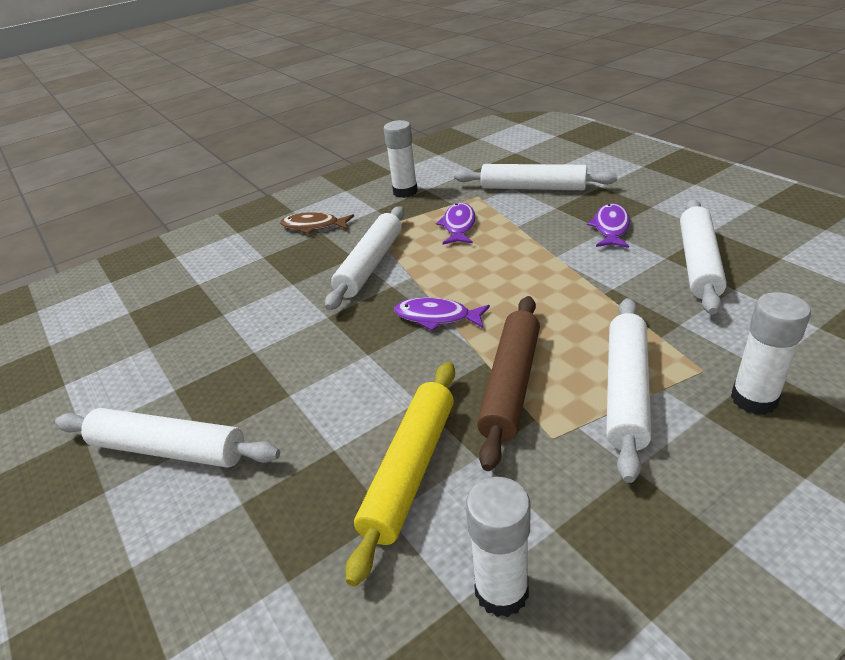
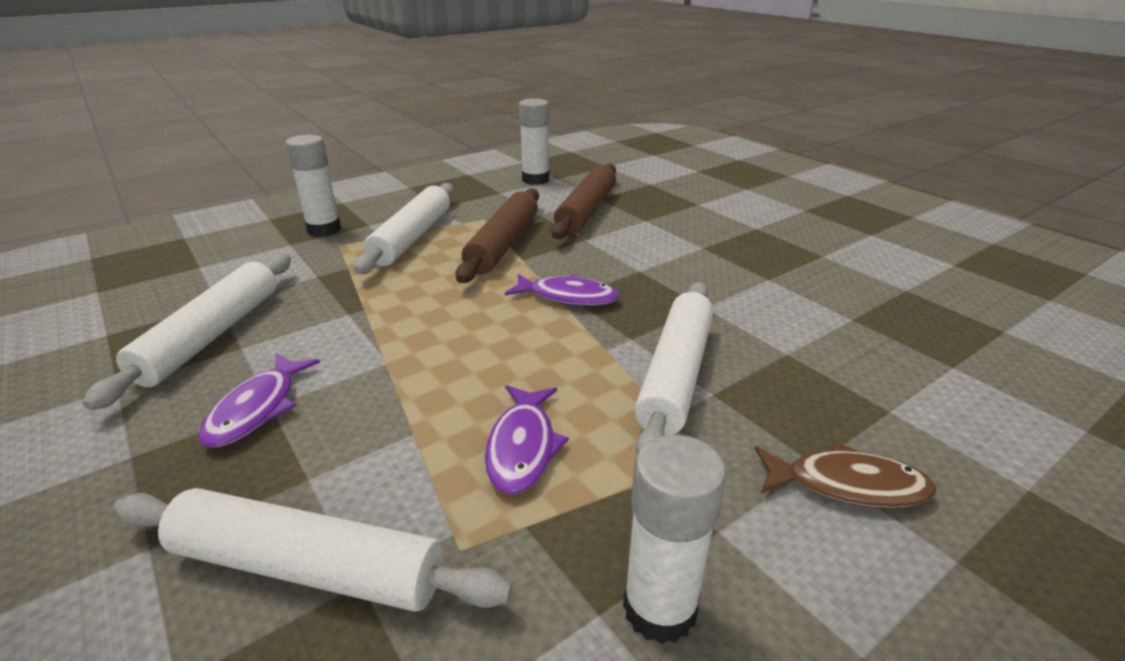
camera: 175 degrees right, 5 degrees down
(169, 449) = (780, 224): white rolling pin -> none
(410, 470) = (587, 211): yellow rolling pin -> brown rolling pin

